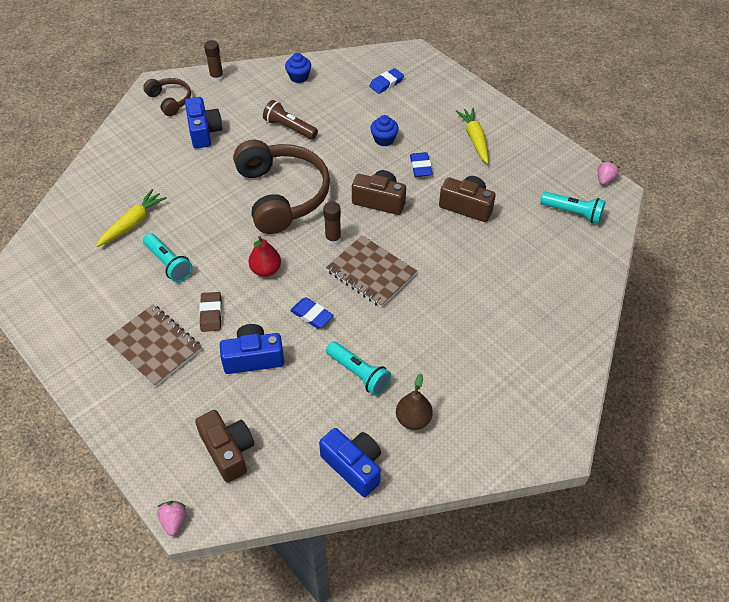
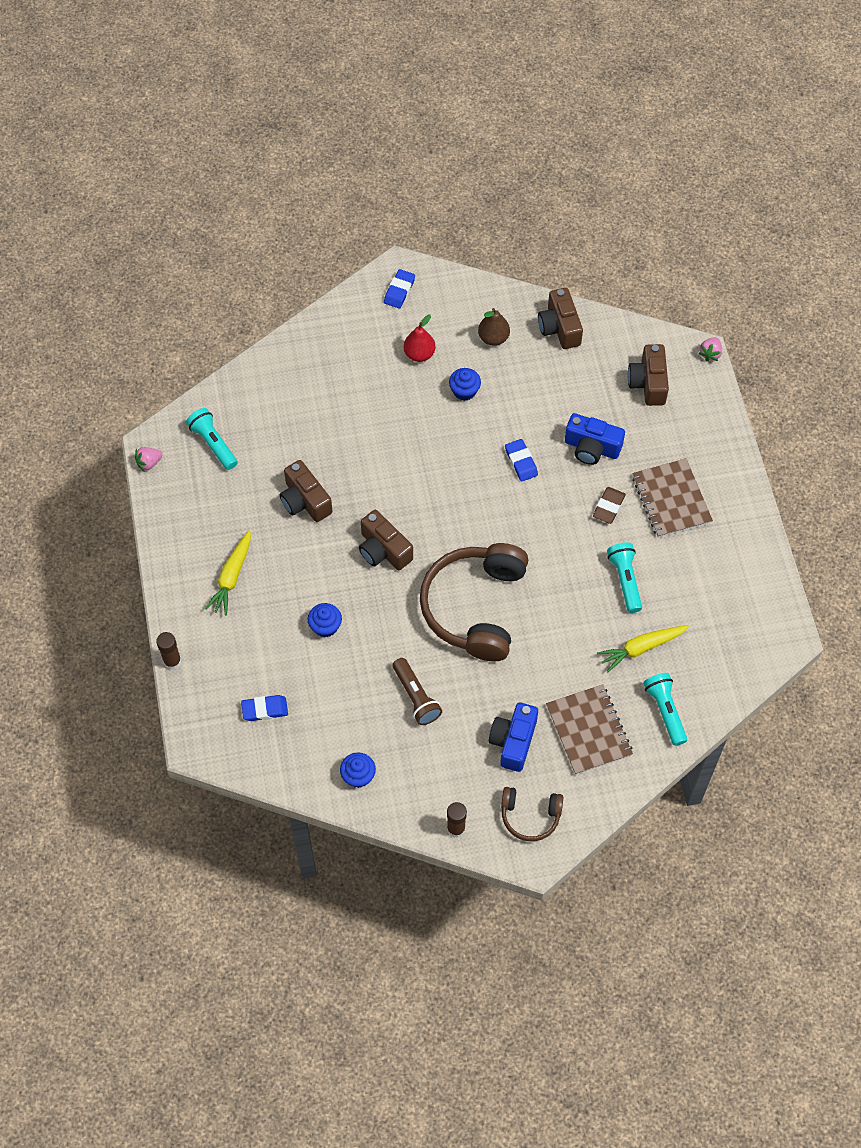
camera: 150 degrees left, 10 degrees up
(170, 101) = (530, 816): brown headphones -> brown headphones turned 75 degrees counterclockwise
(266, 270) = (537, 527): red pear -> red pear (419, 354)
(333, 239) = (456, 529): brown glue stick -> brown glue stick (172, 661)
(354, 466) = (559, 328): blue camera -> brown camera
(358, 373) = (512, 392): turquoise flashlight -> turquoise flashlight (665, 711)
(371, 273) = (443, 476): brown notebook -> brown notebook (589, 730)
(404, 353) = (464, 391): none -> blue cupcake
(420, 167) = (314, 570): blue eraser -> blue eraser (399, 291)

